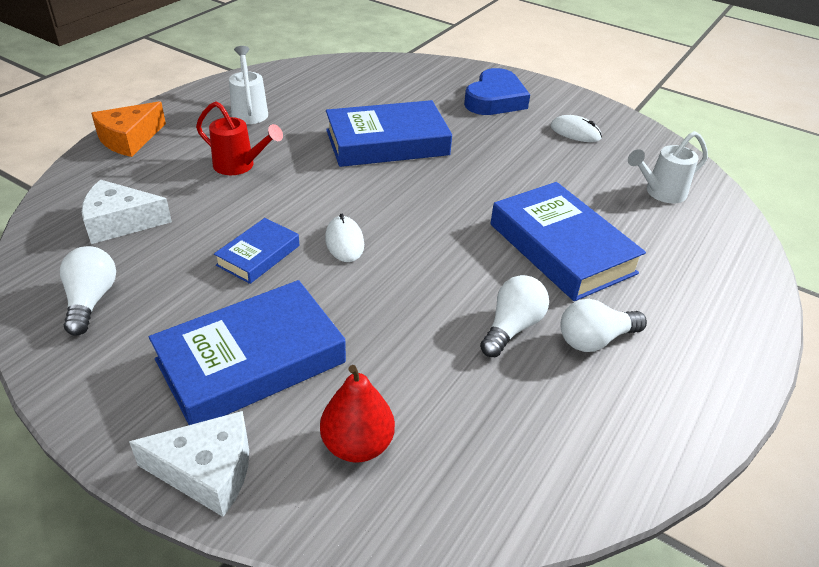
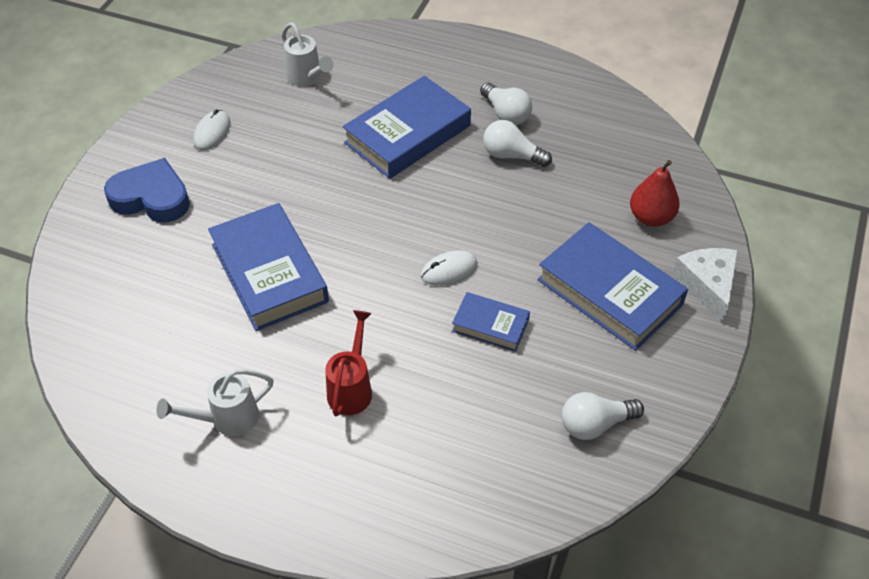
camera: 100 degrees left, 10 degrees up
(120, 222) = (483, 454): white cheese -> none
(129, 139) = (324, 521): orange cheese -> none

